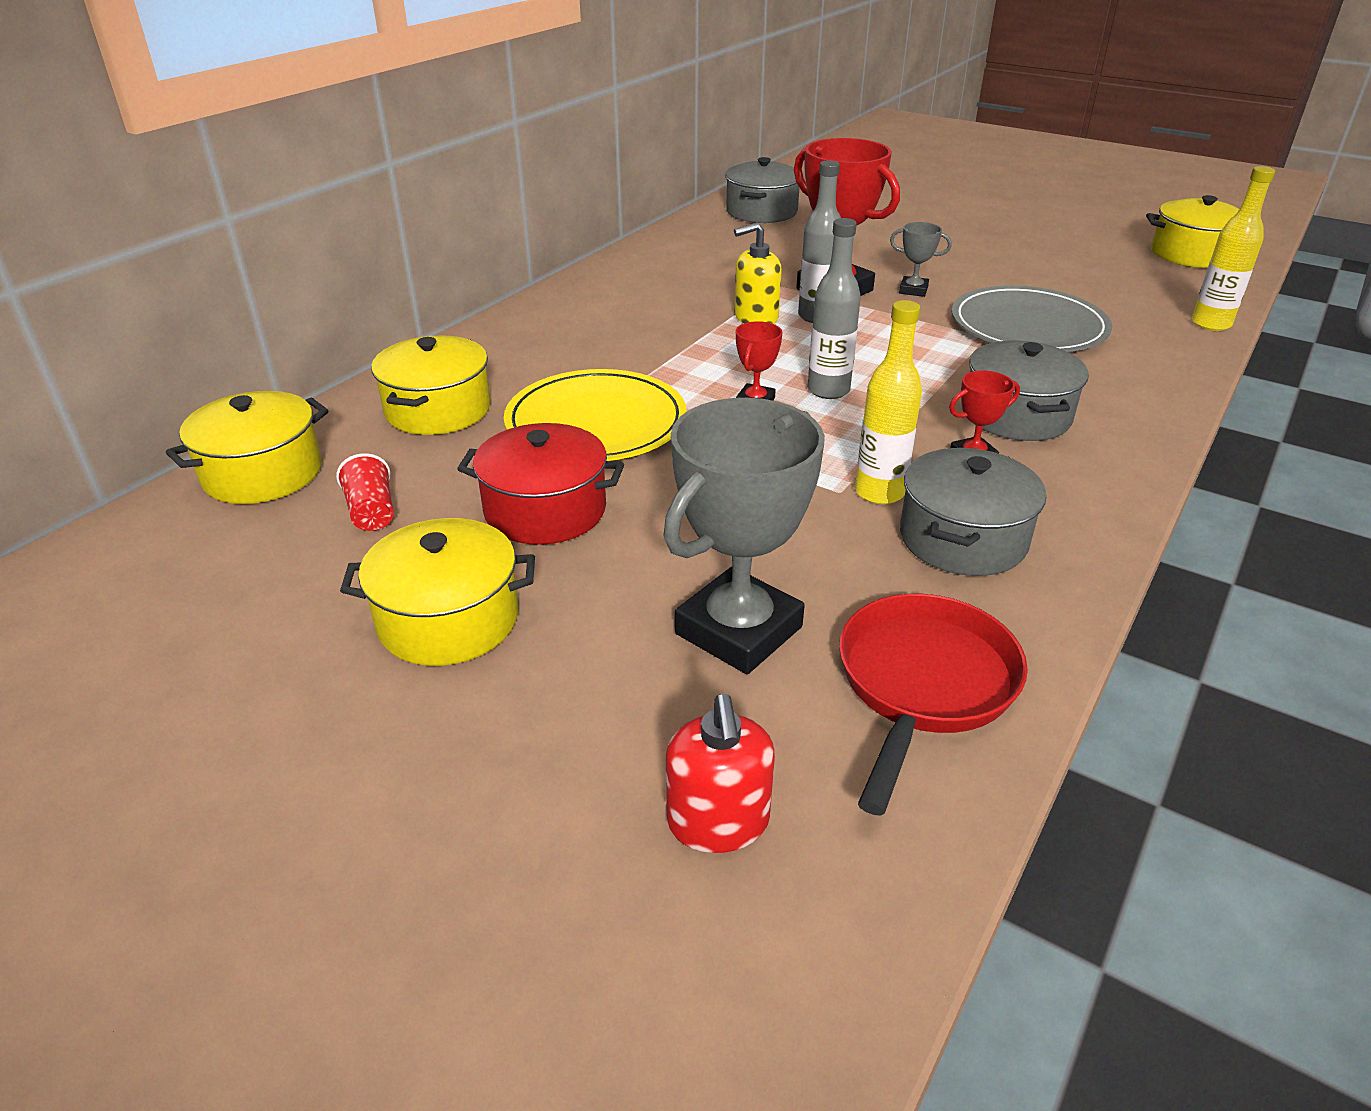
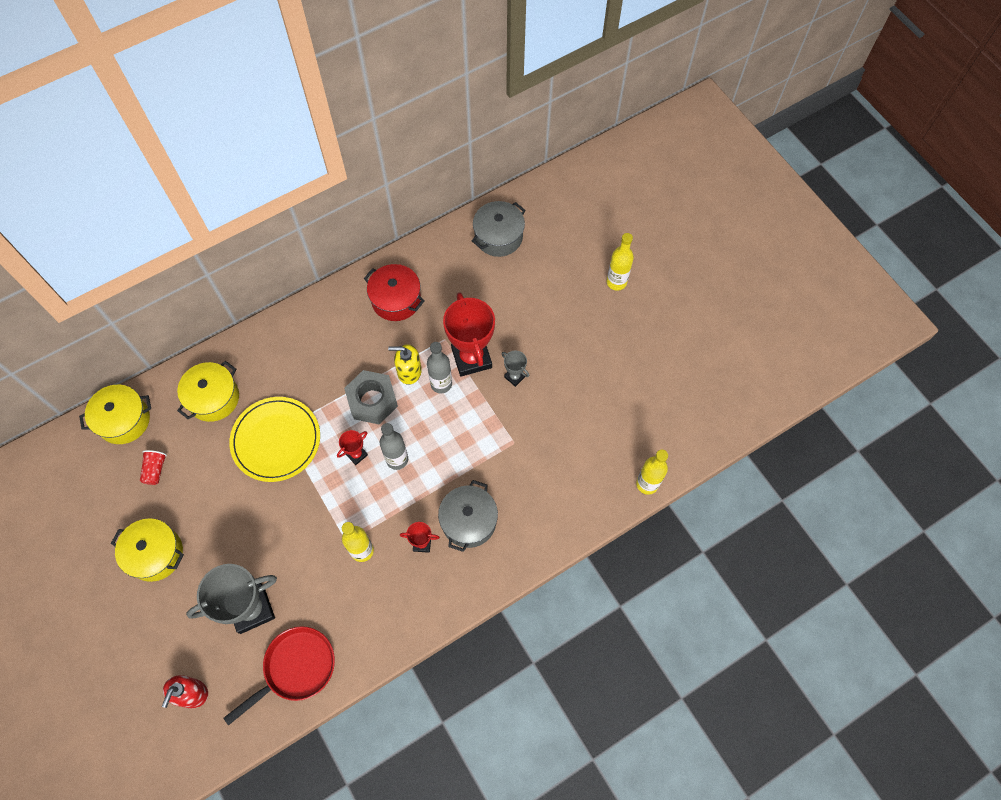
camera: 25 degrees right, 30 degrees up
(545, 510) = (221, 500): red pot -> red pot (396, 300)
(726, 352) = (372, 401): none -> grey nut
(948, 211) = (616, 282): none -> yellow bottle
(963, 539) = (372, 597): grey pot -> none
(1028, 326) = (545, 442): grey plate -> none
(1191, 254) = (717, 403): yellow pot -> none

